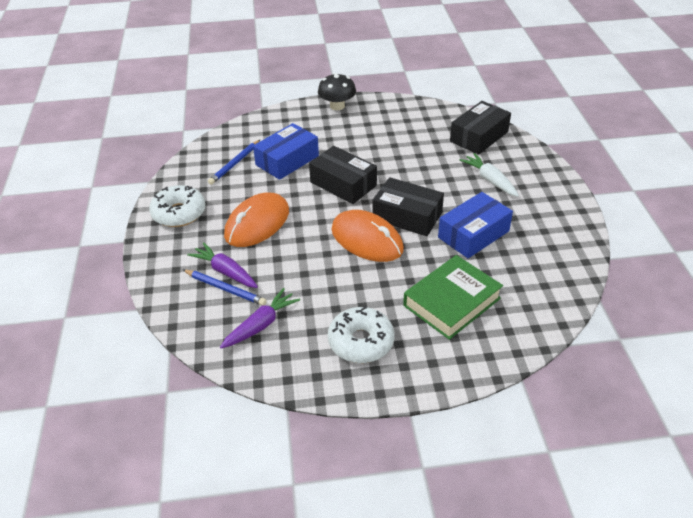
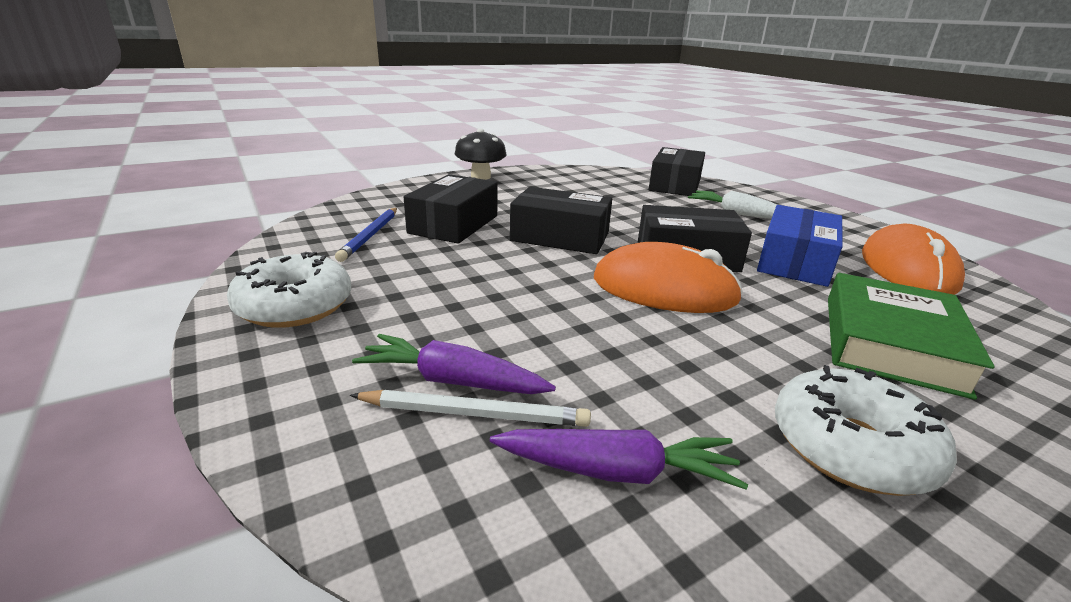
camera: 25 degrees left, 15 degrees down
(225, 289) = (474, 414): blue pencil -> white pencil
(257, 223) = (462, 297): orange mouse -> orange mouse (907, 269)
(261, 325) = (616, 471): purple carrot -> purple carrot turned 75 degrees clockwise
(287, 160) = (453, 224): blue box -> black box

